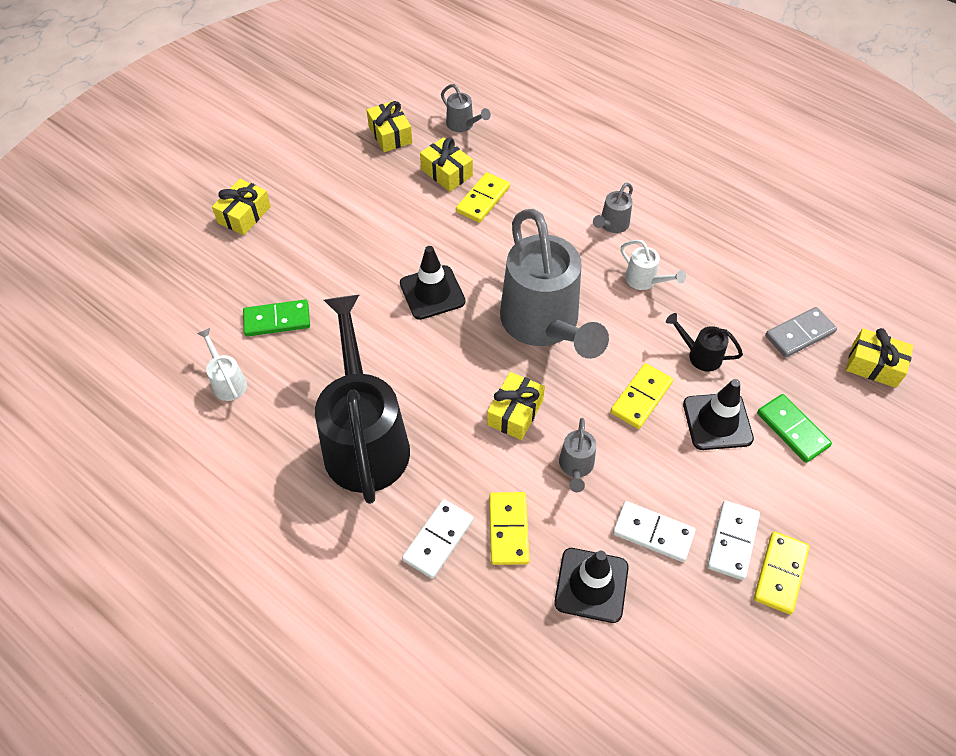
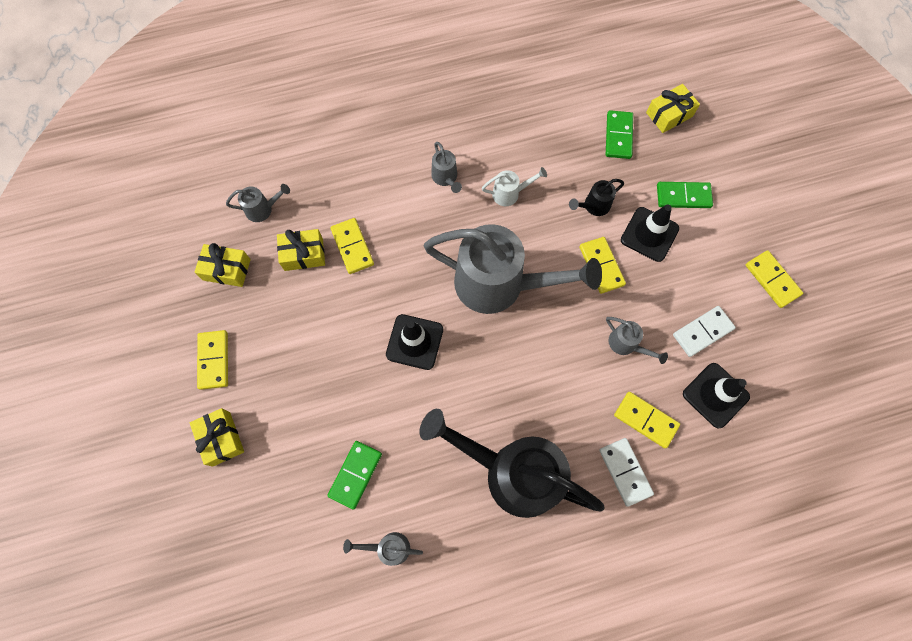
camera: 55 degrees left, 15 degrees up
(228, 382) = (389, 548): white watering can -> grey watering can
(306, 172) = (213, 360): none -> yellow domino
(515, 412) = (559, 354): yellow gift -> none
(732, 541) = (736, 290): white domino -> none
(799, 334) = (618, 136): grey domino -> green domino

